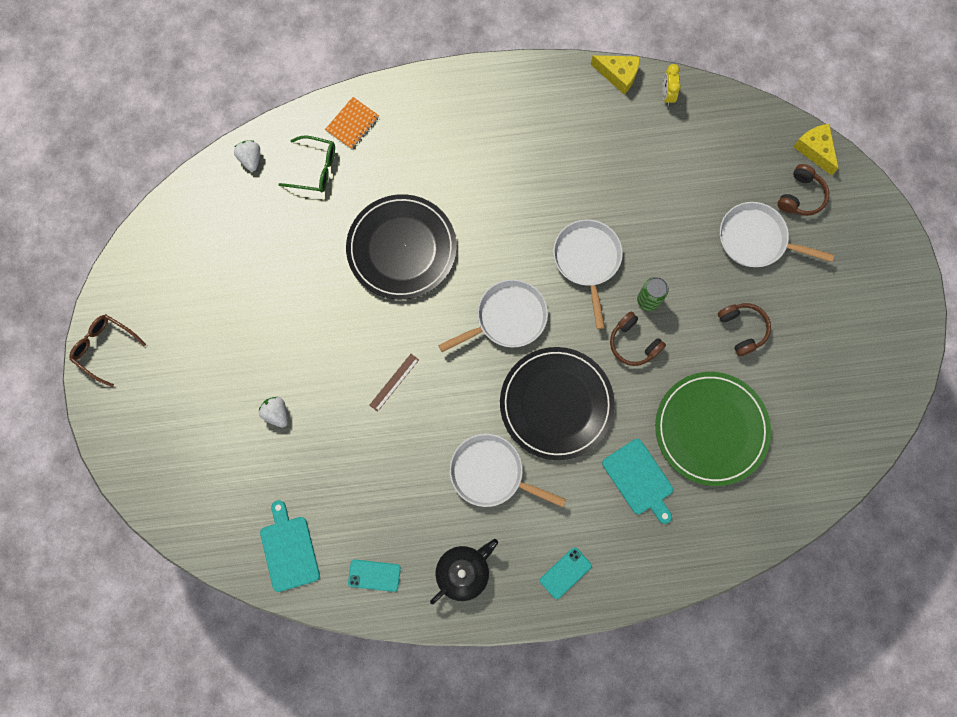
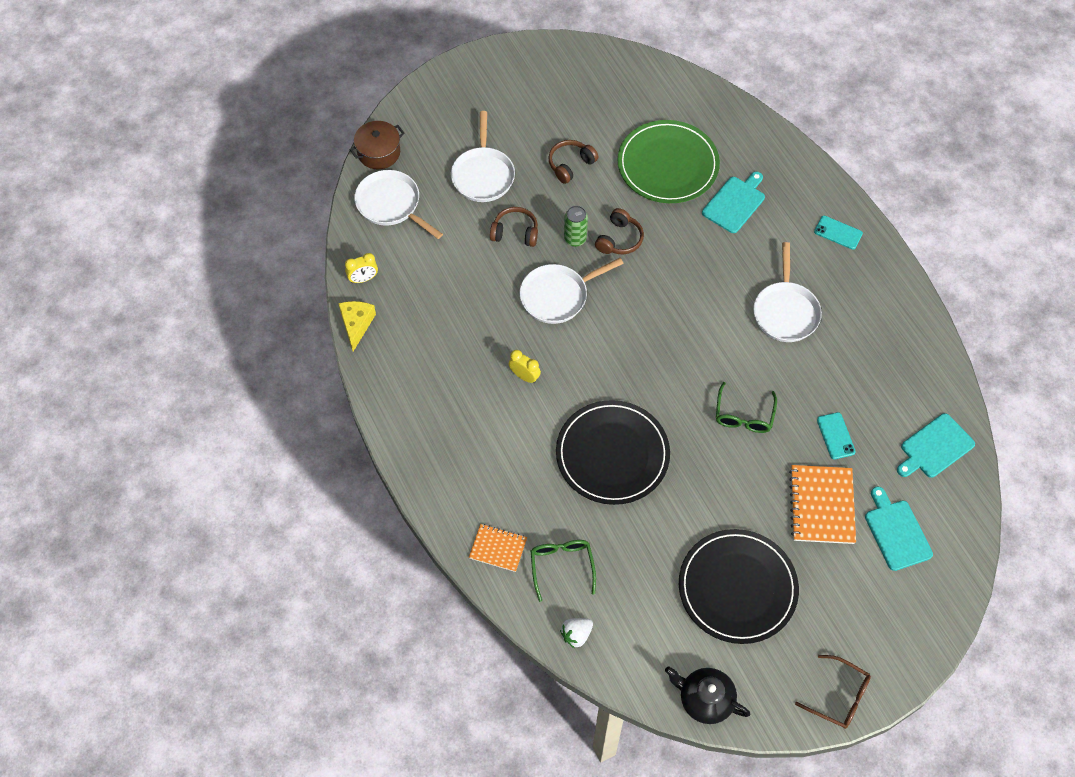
camera: 110 degrees left, 15 degrees down
(105, 348) = (839, 696): brown glasses -> brown glasses turned 75 degrees counterclockwise
(223, 470) = (896, 532): none -> turquoise cutting board
(276, 413) = (822, 505): white strawberry -> orange notebook
(374, 575) = (918, 372): turquoise phone -> turquoise phone (835, 436)
(394, 382) = (744, 415): brown ruler -> green glasses
(463, 572) = (877, 305): black teapot -> black teapot (705, 699)
(507, 318) = (641, 343): white pan -> white pan (391, 204)
(510, 201) = (524, 376): none -> yellow clock
(556, 404) = (701, 281): black plate -> black plate (737, 588)
(800, 196) = (428, 152): brown headphones -> brown headphones (515, 232)
(815, 150) = (379, 153): yellow cheese -> brown pot

